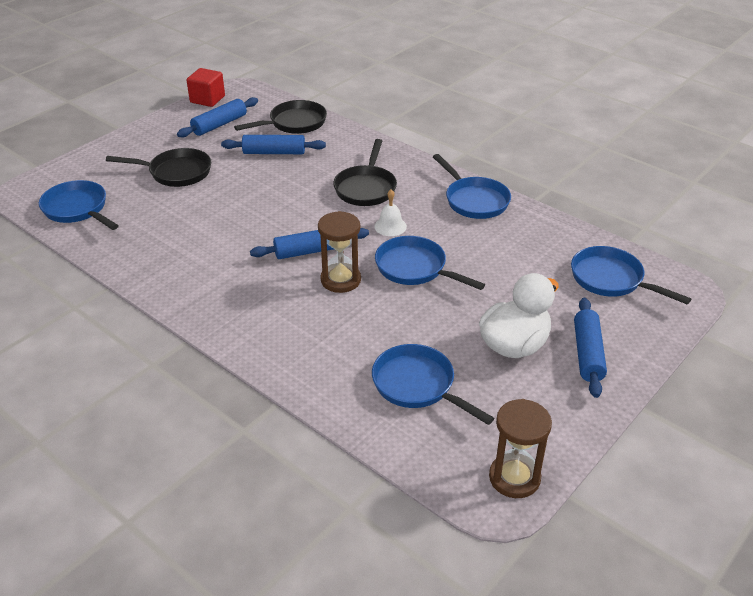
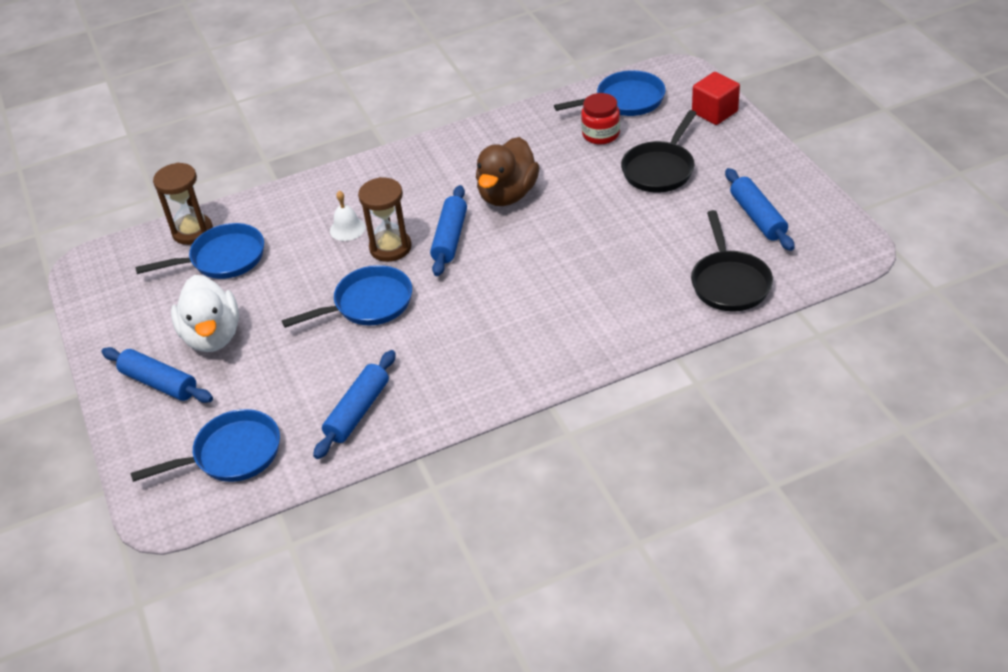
camera: 120 degrees right, 5 degrees up
(134, 210) = (601, 134): none -> red jar
(207, 99) = (835, 217): red cube -> red cube (714, 112)
(238, 237) = (507, 194): none -> brown duck
(274, 152) = (662, 250): blue rolling pin -> blue rolling pin (357, 411)
(366, 188) = (537, 308): black pan -> none
(390, 226) = (450, 307): white bell -> white bell (347, 229)
(474, 200) = (451, 395): blue pan -> none
(514, 478) = (93, 282): brown hourglass -> brown hourglass (192, 231)

